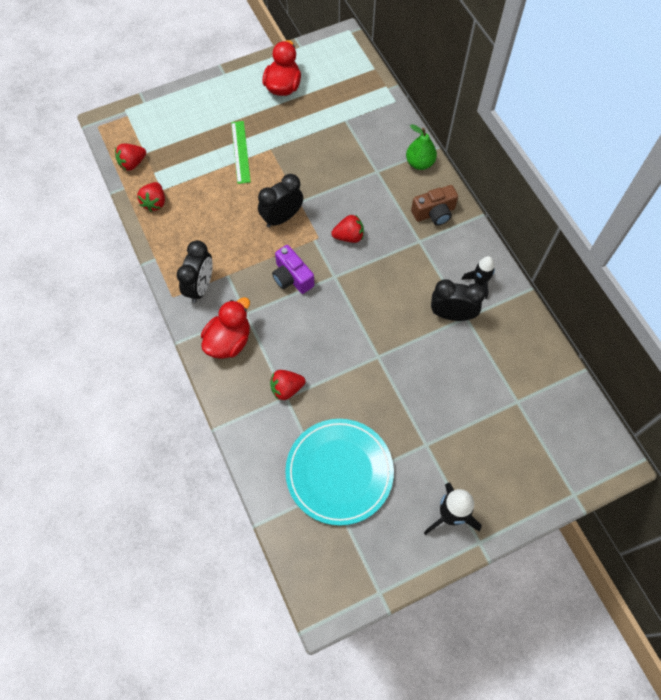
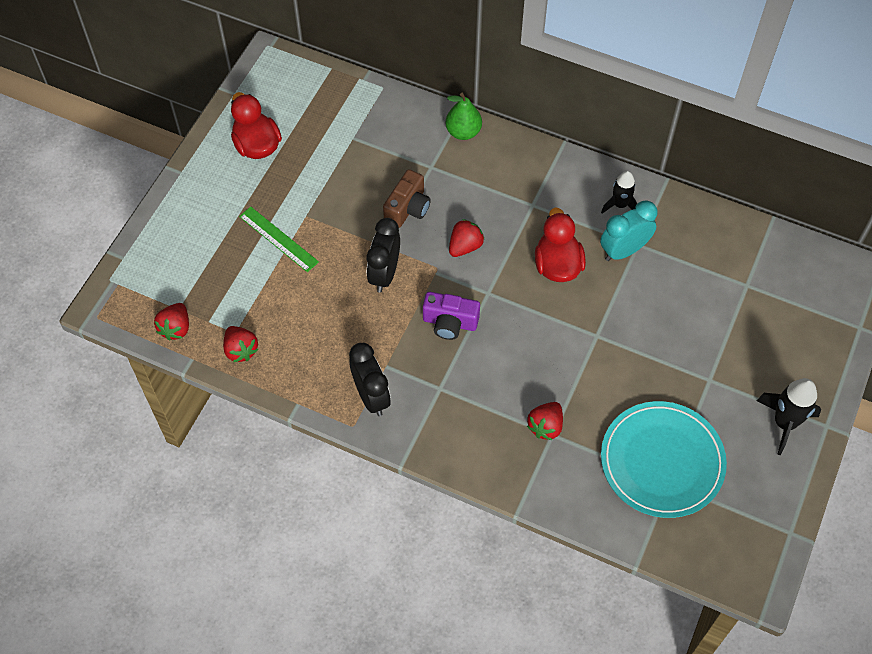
camera: 40 degrees left, 5 degrees down
(229, 341) = (450, 425): red duck -> red duck (557, 265)
(434, 213) = (521, 169): brown camera -> brown camera (408, 208)
(452, 314) = (624, 250): black clock -> turquoise clock

